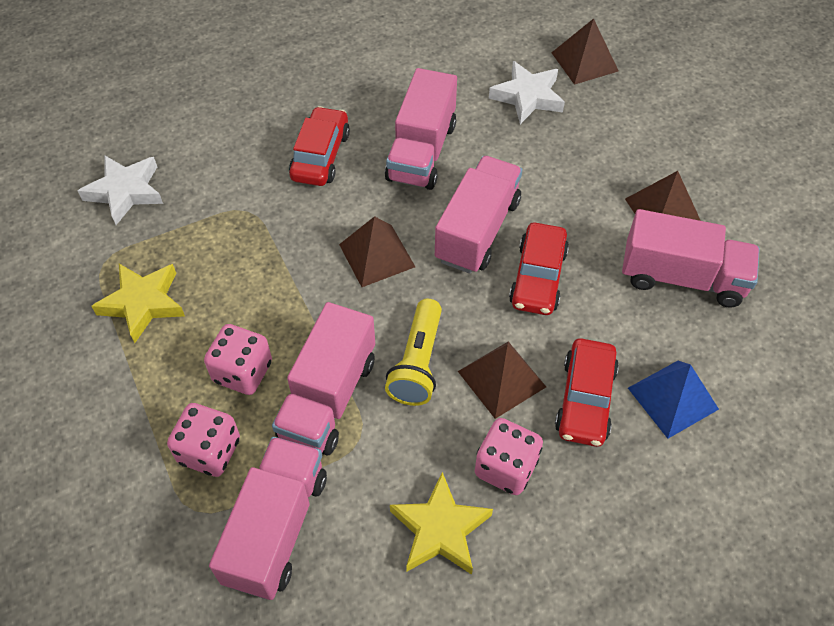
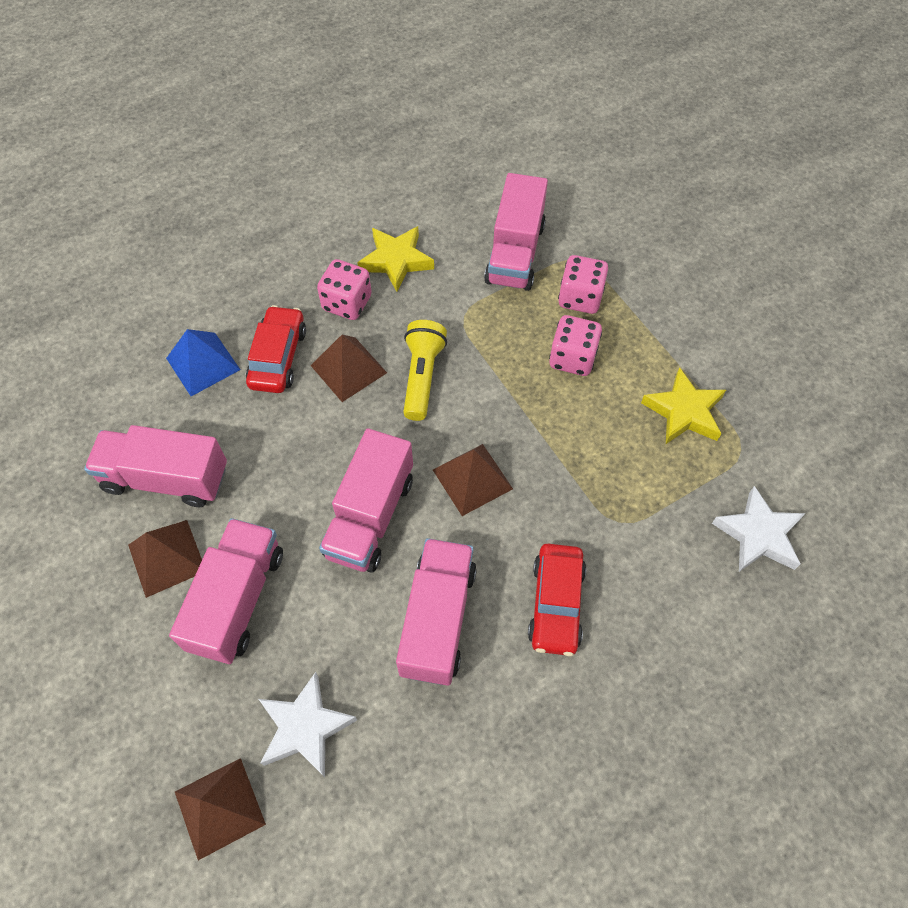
camera: 175 degrees right, 5 degrees up
(328, 397) = (495, 343): pink truck -> pink truck (237, 600)
(538, 277) = (310, 467): red car -> none

